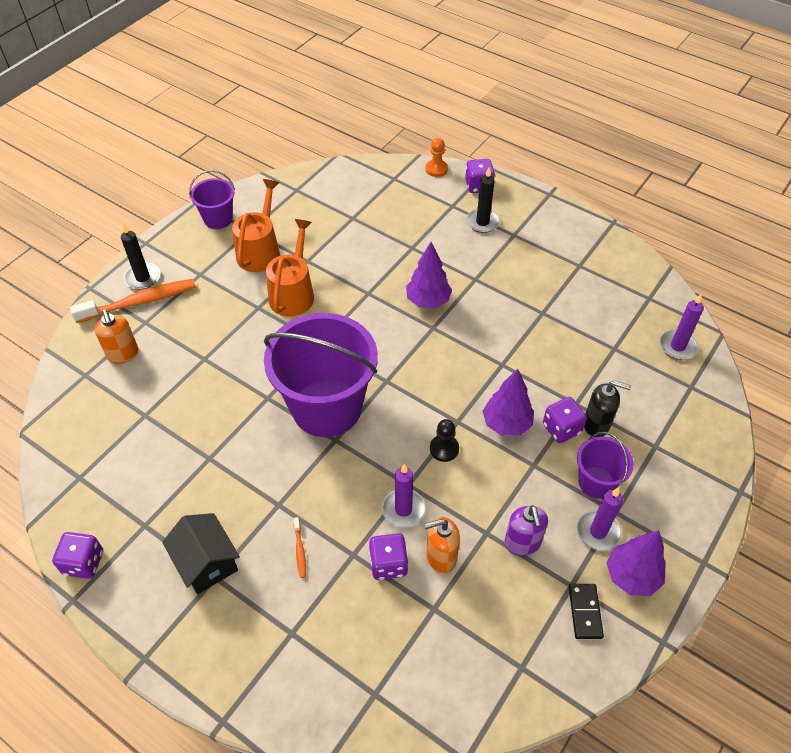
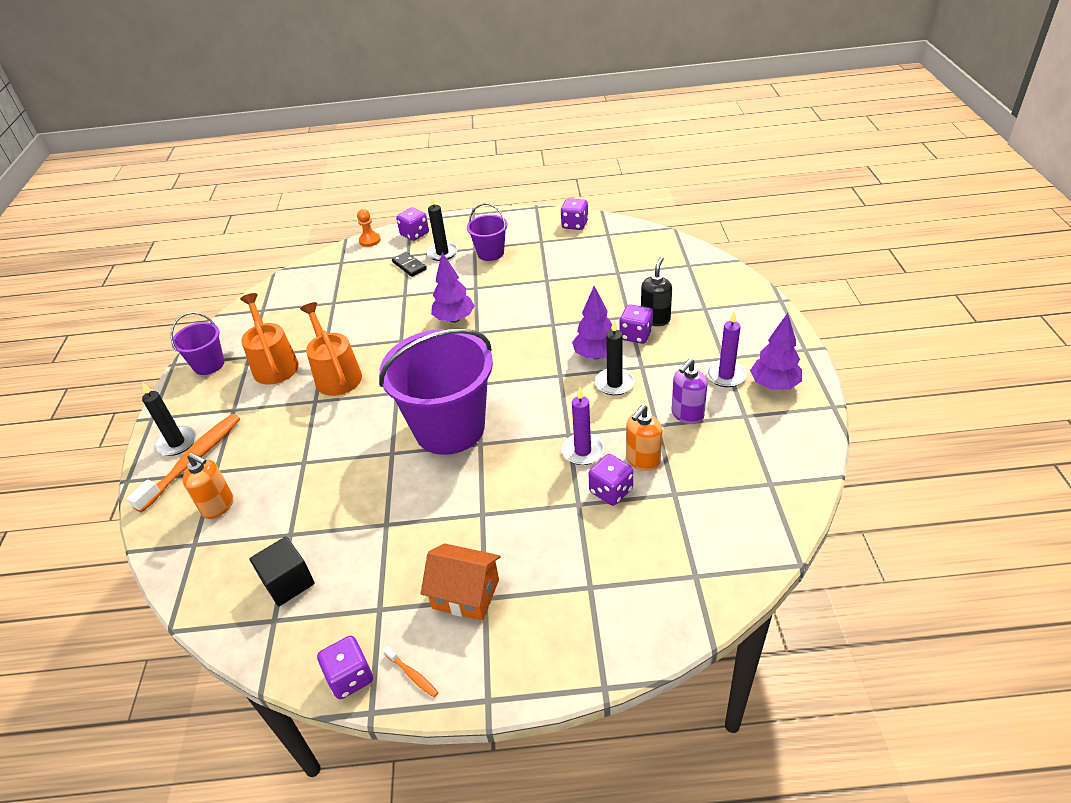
camera: 35 degrees left, 10 degrees down
(111, 454) = (288, 582): none -> black cube
(206, 562) = (465, 594): black house -> orange house
(300, 550) = (534, 530): orange toothbrush -> orange toothbrush (412, 675)
(444, 449) = (569, 397): black pawn -> none
(493, 464) = (614, 383): none -> black candle
(522, 543) = (687, 414): purple soap dispenser -> purple soap dispenser turned 90 degrees clockwise
(585, 612) = (771, 424): black domino -> black domino (409, 266)
(596, 424) = (655, 319): black soap dispenser -> black soap dispenser turned 45 degrees counterclockwise
(596, 482) = (692, 350): purple bucket -> purple bucket (490, 253)
(629, 266) = (575, 224): none -> purple dice
(677, 346) = (655, 249): purple candle -> none

